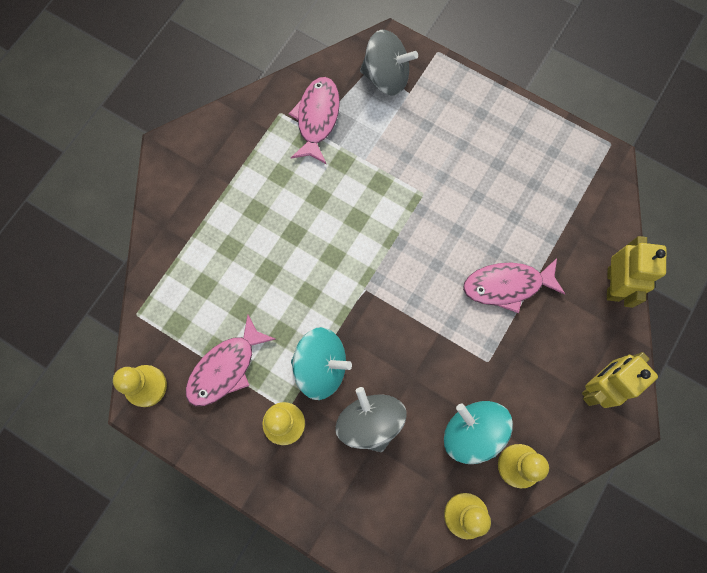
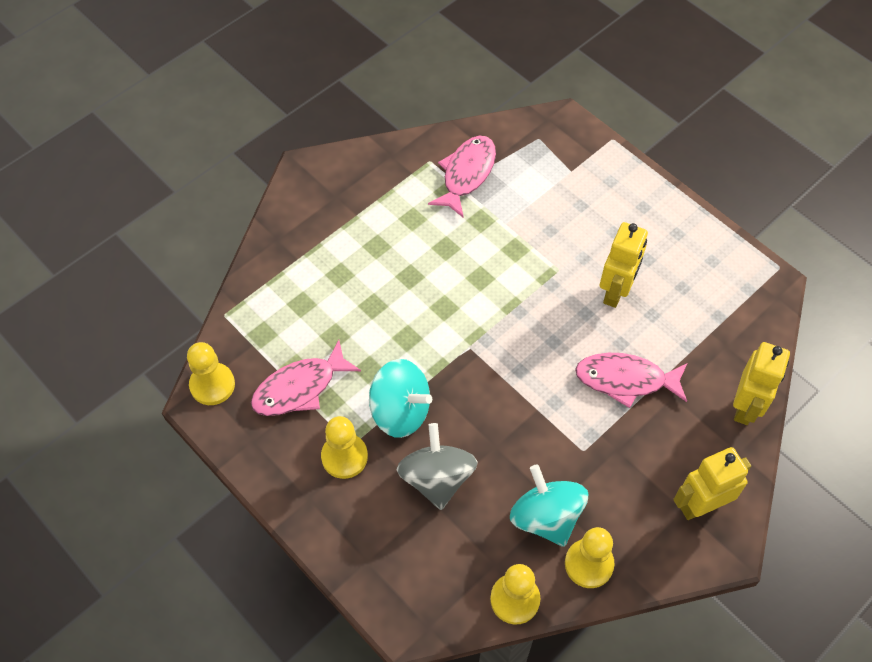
camera: 15 degrees right, 15 degrees down
(386, 77) = (551, 151): grey spinning top -> none
(478, 202) = (616, 291): none -> yellow robot

